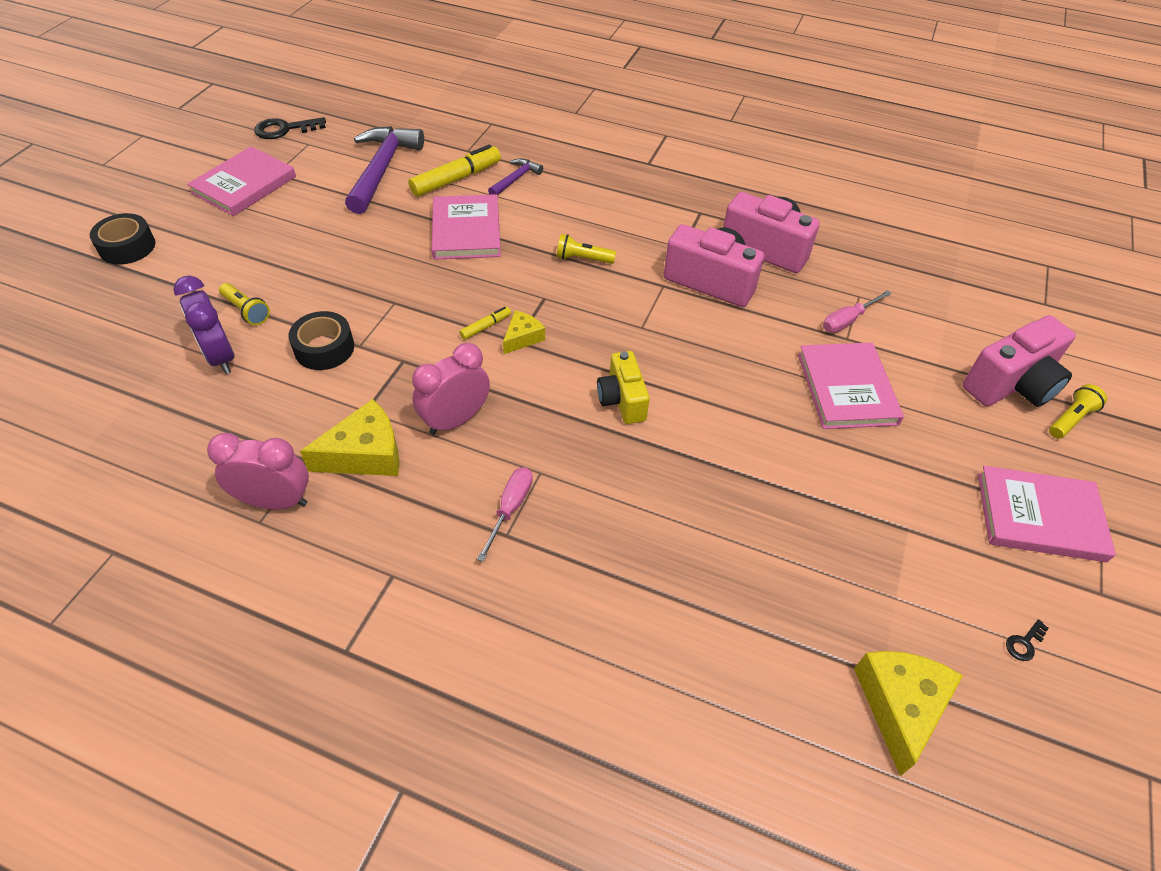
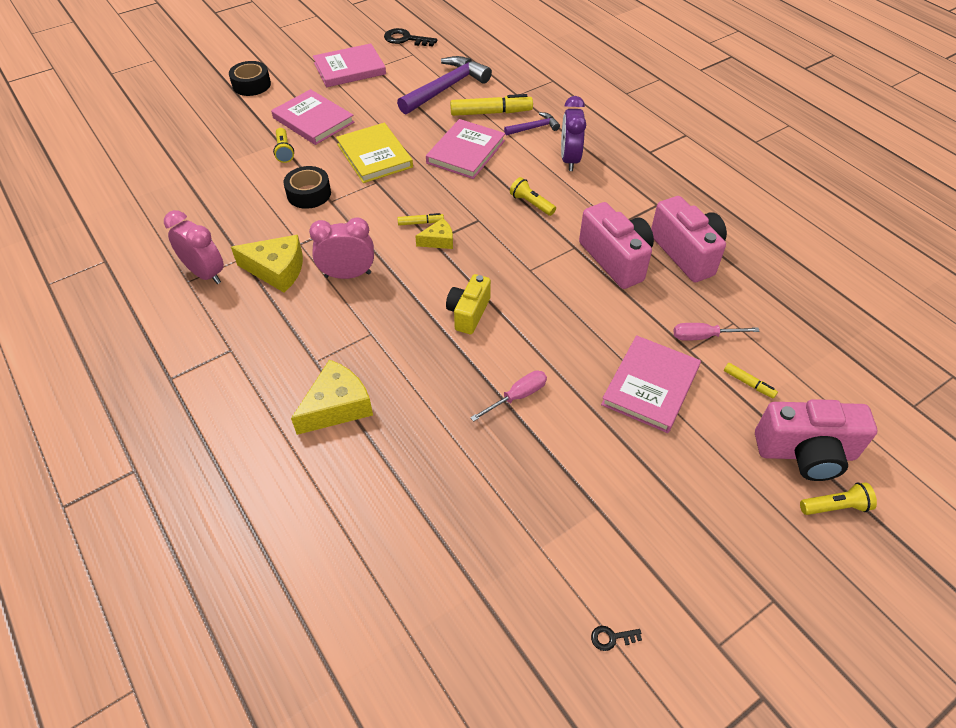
camera: 35 degrees right, 0 degrees up
(220, 357) = (247, 174): purple clock -> purple clock (569, 160)
(366, 274) = (374, 156): none -> yellow book
(510, 508) = (332, 346): pink screwdriver -> pink screwdriver (517, 396)
(900, 706) = (471, 616): yellow cheese -> yellow cheese (337, 406)
(919, 345) = (748, 383): none -> yellow marker
(1039, 516) = (723, 561): pink book -> pink book (313, 120)

